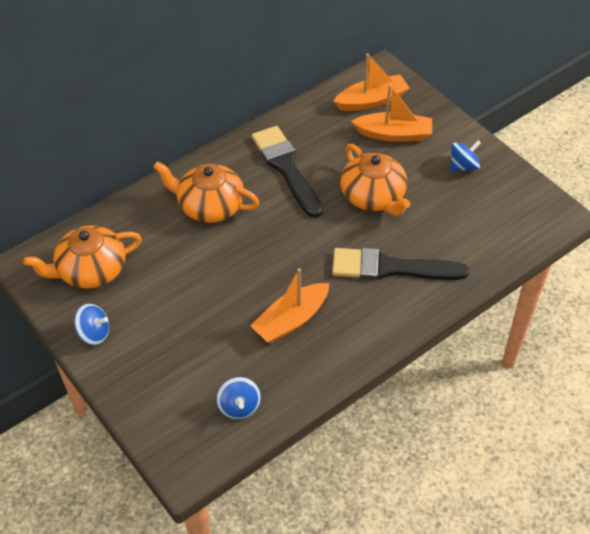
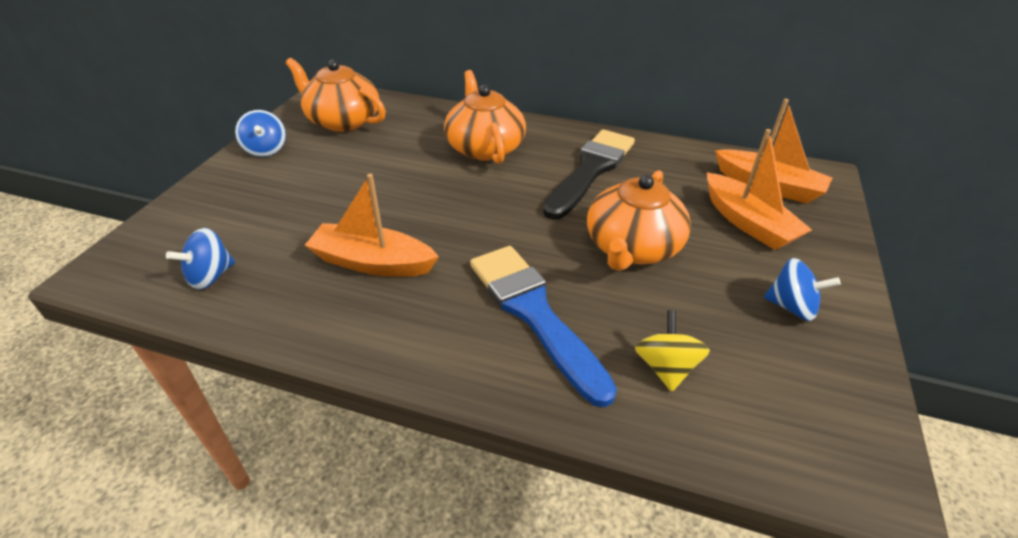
camera: 55 degrees right, 10 degrees down
(390, 268) = (534, 313): black brush -> blue brush
(463, 239) = (666, 367): none -> yellow spinning top

